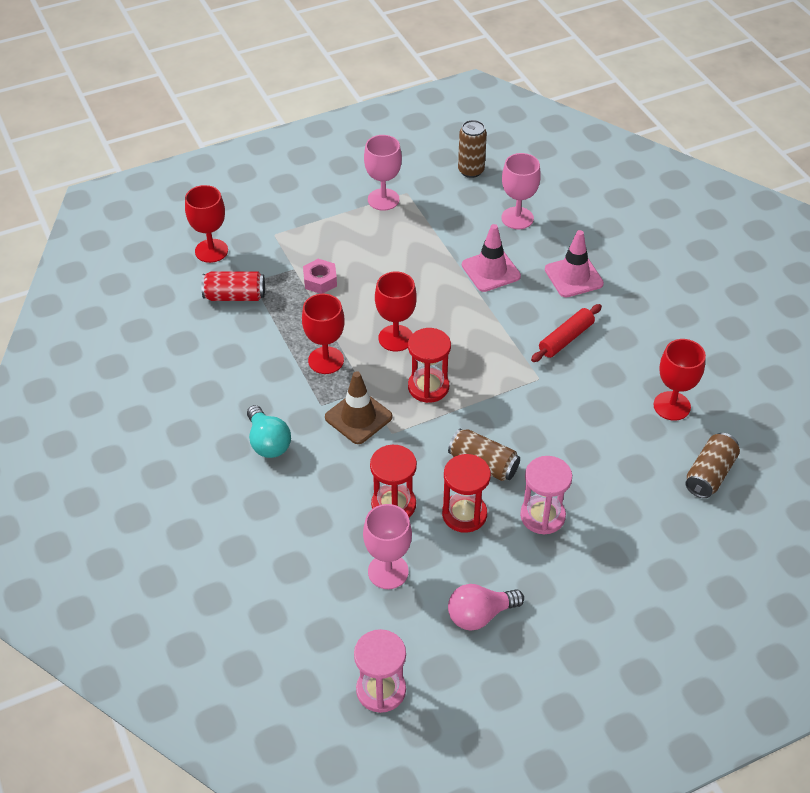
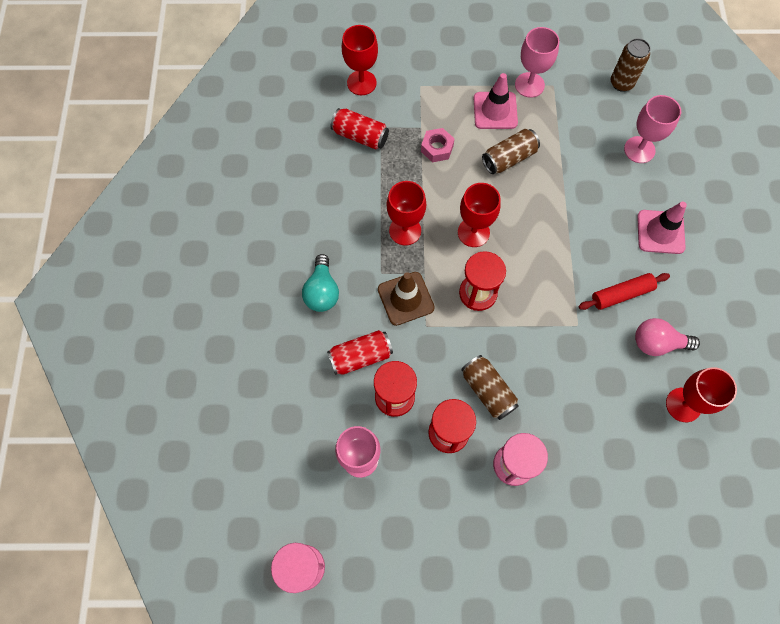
camera: 25 degrees right, 20 degrees up
(339, 483) = (360, 356): none -> red can
(480, 615) = (415, 536): pink light bulb -> pink light bulb (657, 343)
(491, 271) = (588, 196): pink traffic cone -> pink traffic cone (495, 110)
(709, 474) = (682, 490): brown can -> brown can (509, 158)

